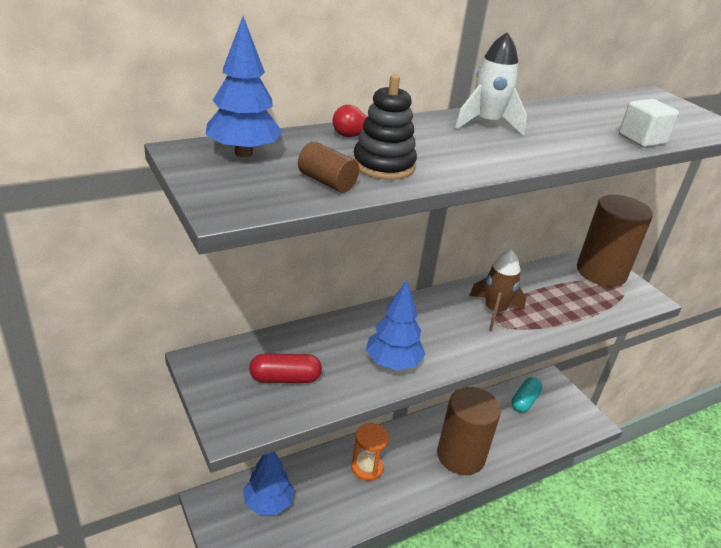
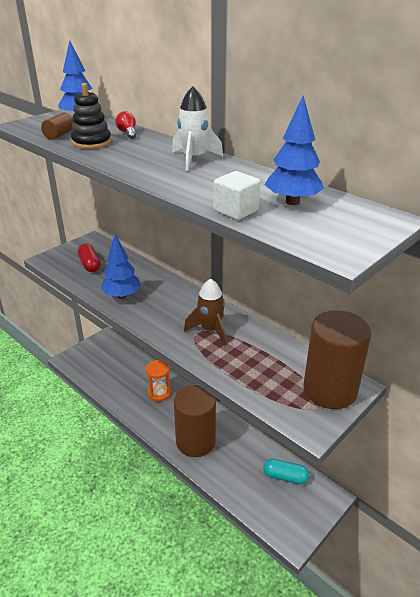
camera: 75 degrees right, 0 degrees up
(268, 503) = (113, 358): blue tree -> blue tree (292, 202)

